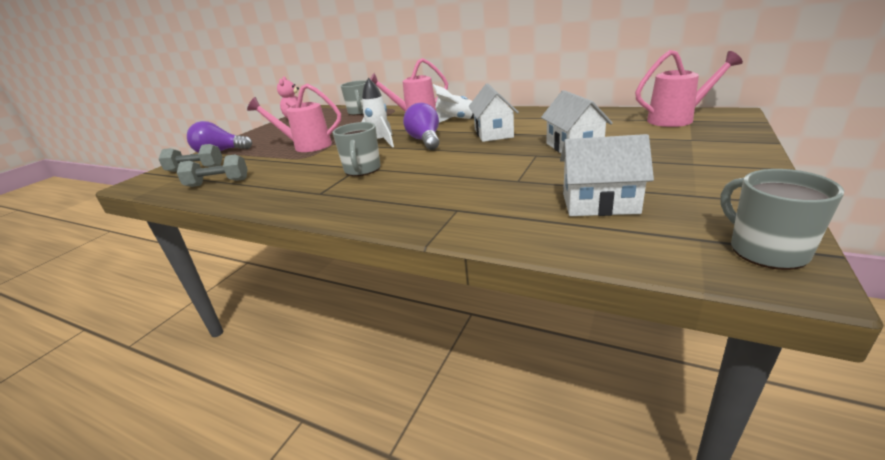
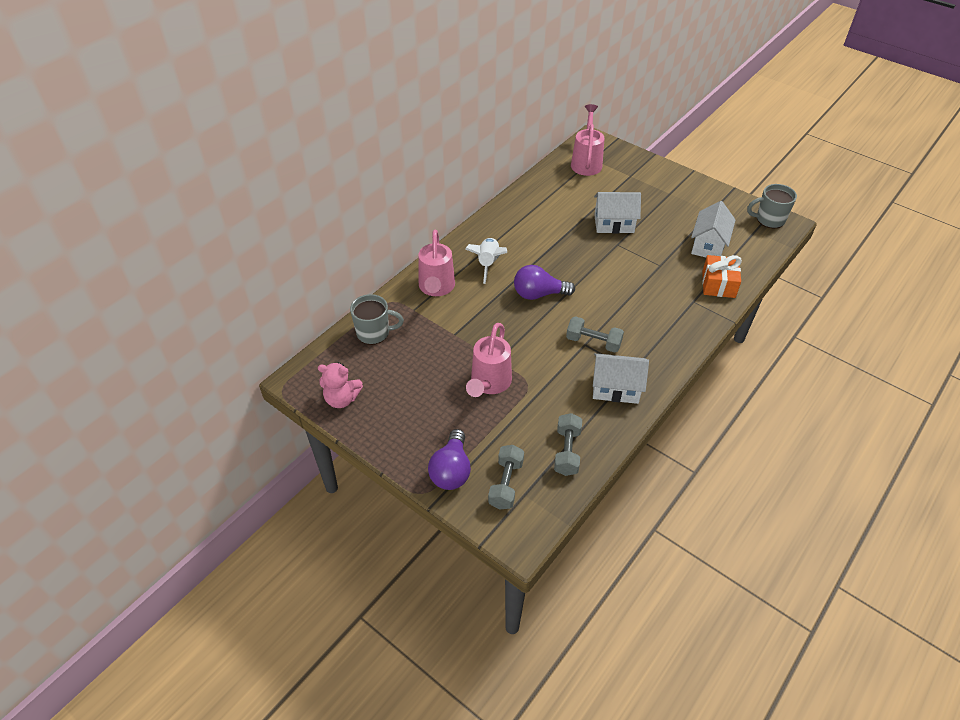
camera: 80 degrees left, 20 degrees up
(362, 170) = (593, 342): grey mug -> grey dumbbell
(380, 142) = (520, 325): white rocket -> none
(493, 133) = (549, 251): white house -> white house (615, 388)
(508, 222) = (718, 284): none -> orange gift

